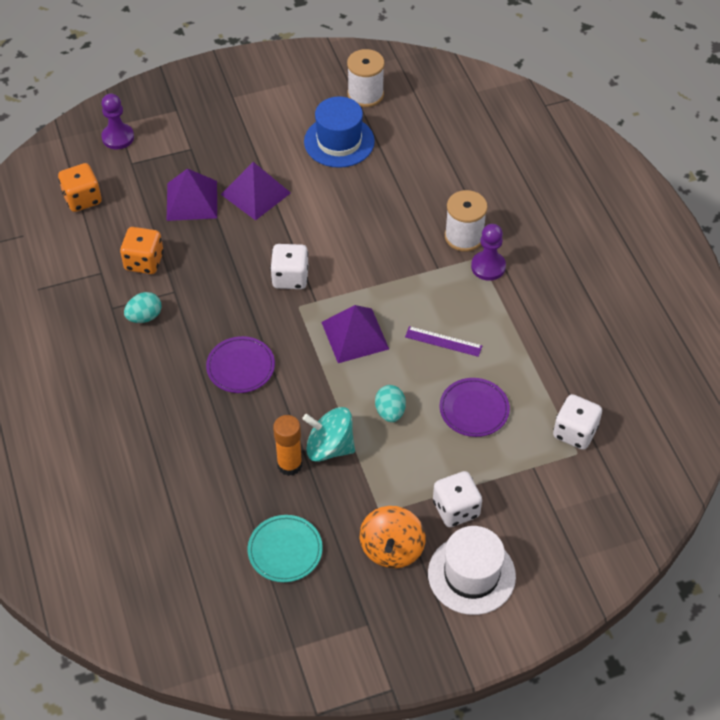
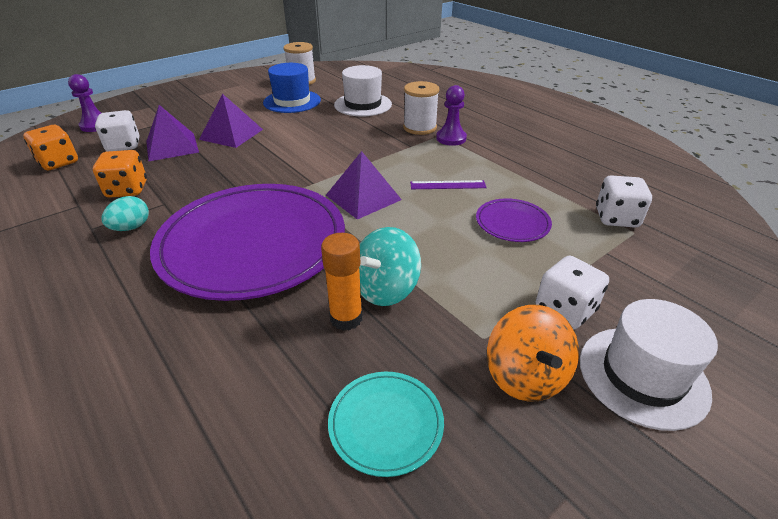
camera: 20 degrees left, 15 degrees down
(240, 367) = (253, 244): purple plate -> purple plate, size x2.37
(290, 278) = (282, 173): white dice -> white dice (123, 146)
(329, 447) = (385, 289): turquoise spinning top -> turquoise spinning top turned 45 degrees counterclockwise
(390, 412) = (432, 243): turquoise egg -> none
(419, 171) = (363, 104): none -> white hat

